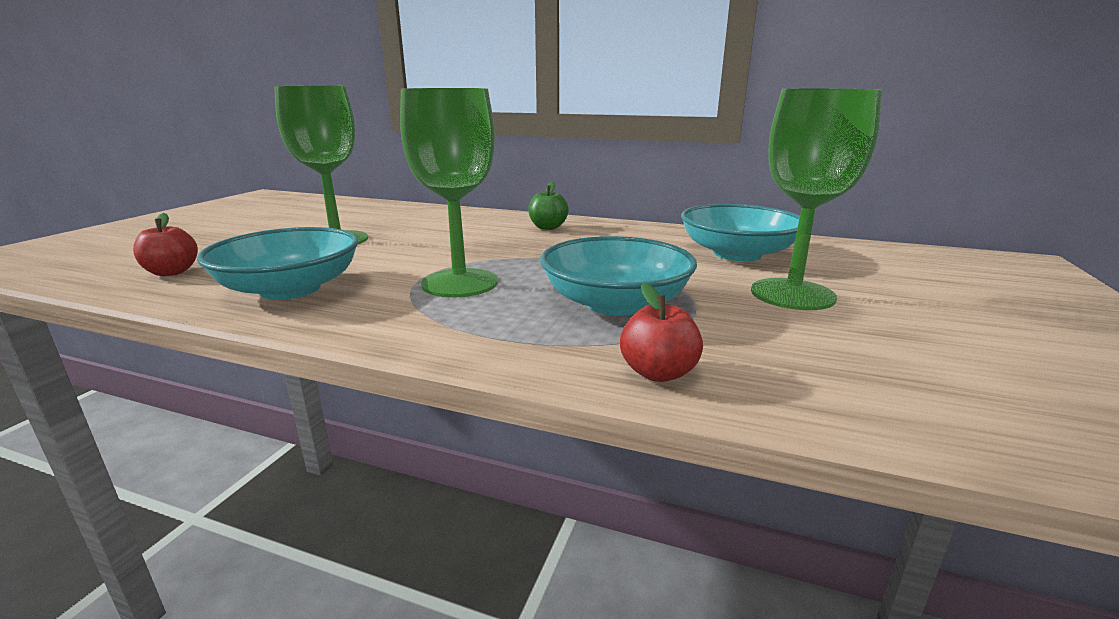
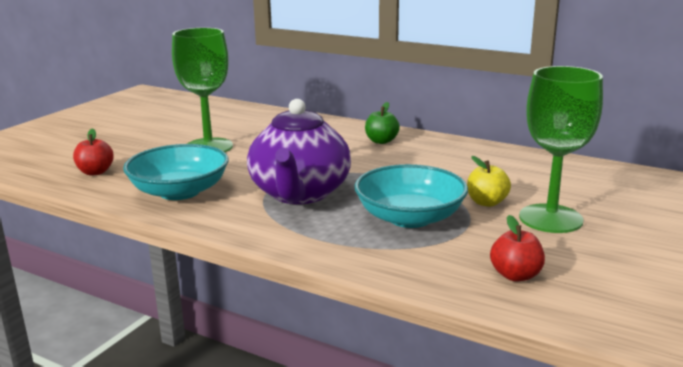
camera: 10 degrees right, 0 degrees up
(460, 283) = (300, 193): green goblet -> purple teapot
(658, 373) = (417, 270): red apple -> red apple (515, 275)
(703, 281) = (486, 202): none -> yellow apple
(737, 254) = (531, 177): turquoise bowl -> none

